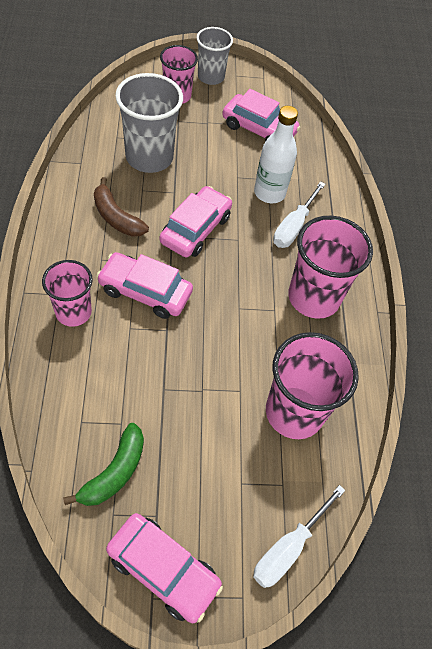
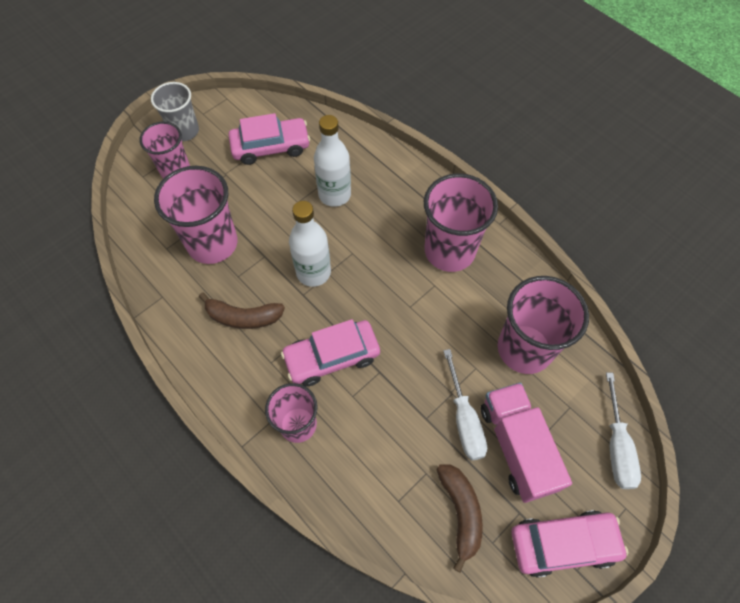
camera: 35 degrees left, 5 degrees up
(114, 472) = (460, 512): green banana -> brown banana
(149, 157) = (212, 243): grey cup -> pink cup
(195, 229) = (313, 272): pink car -> white bottle
(208, 471) = (517, 447): none -> pink truck
(293, 227) = (380, 207): white screwdriver -> white screwdriver (464, 419)

